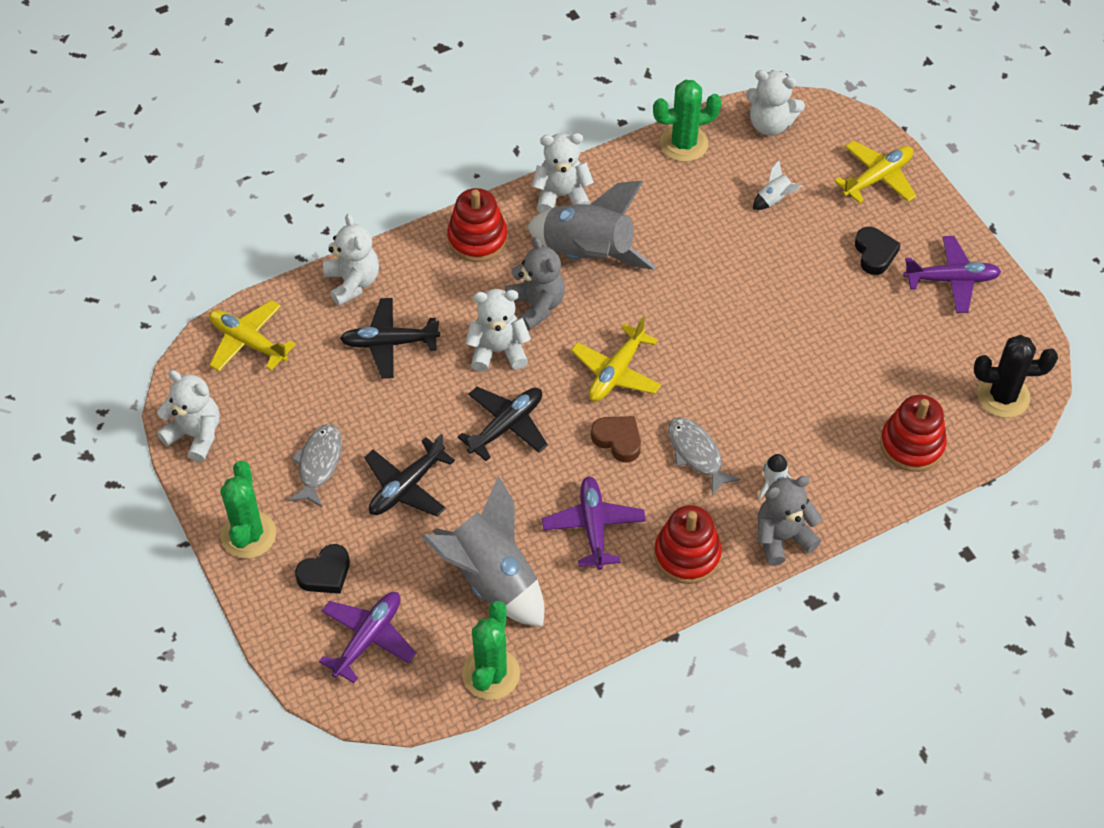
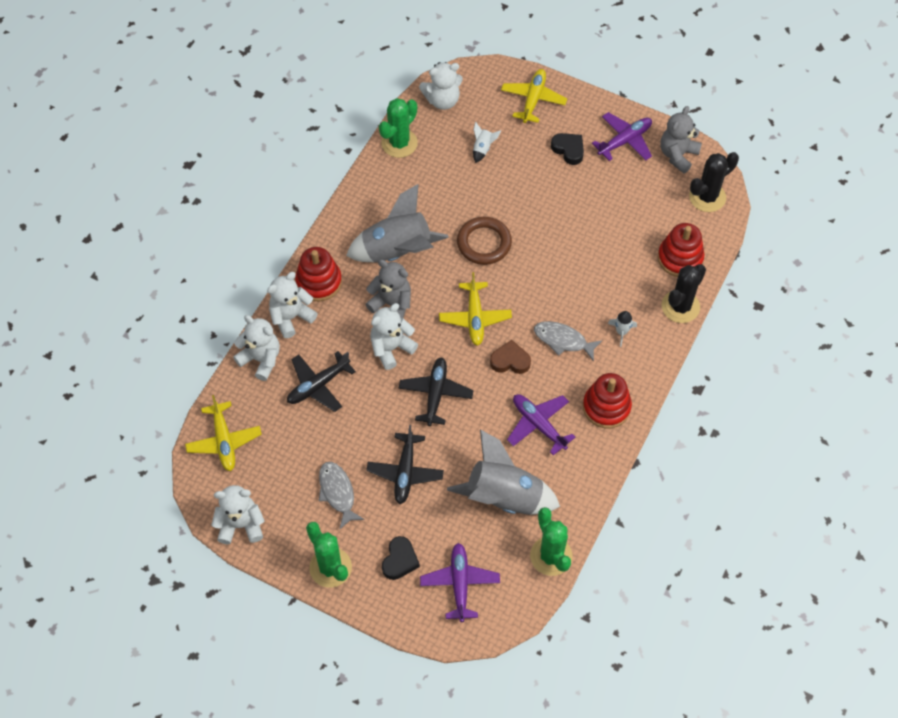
camera: 35 degrees left, 5 degrees up
(248, 342) = (224, 441): yellow plane -> yellow plane turned 105 degrees counterclockwise
(562, 195) = (350, 221): white teddy bear -> white teddy bear (291, 317)
(692, 299) = (484, 243): none -> brown ring
(782, 537) = (652, 361): grey teddy bear -> grey teddy bear (677, 155)
(867, 498) = (680, 306): none -> black cactus

